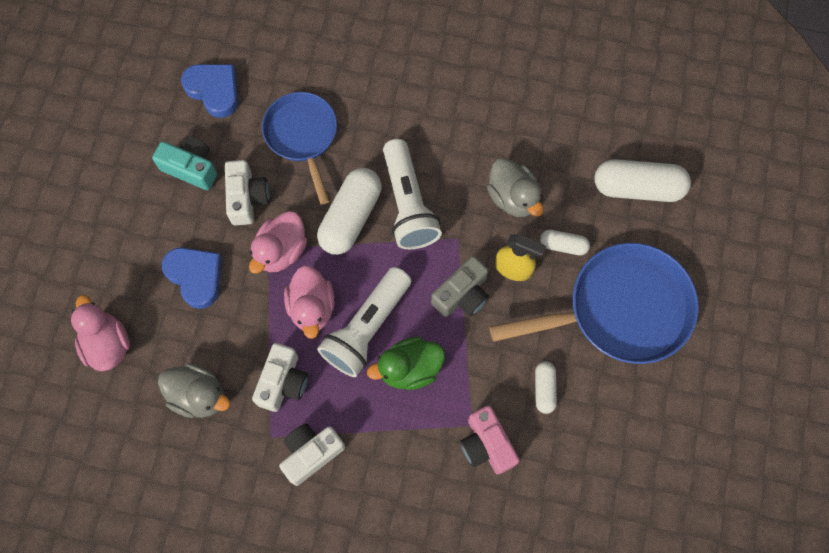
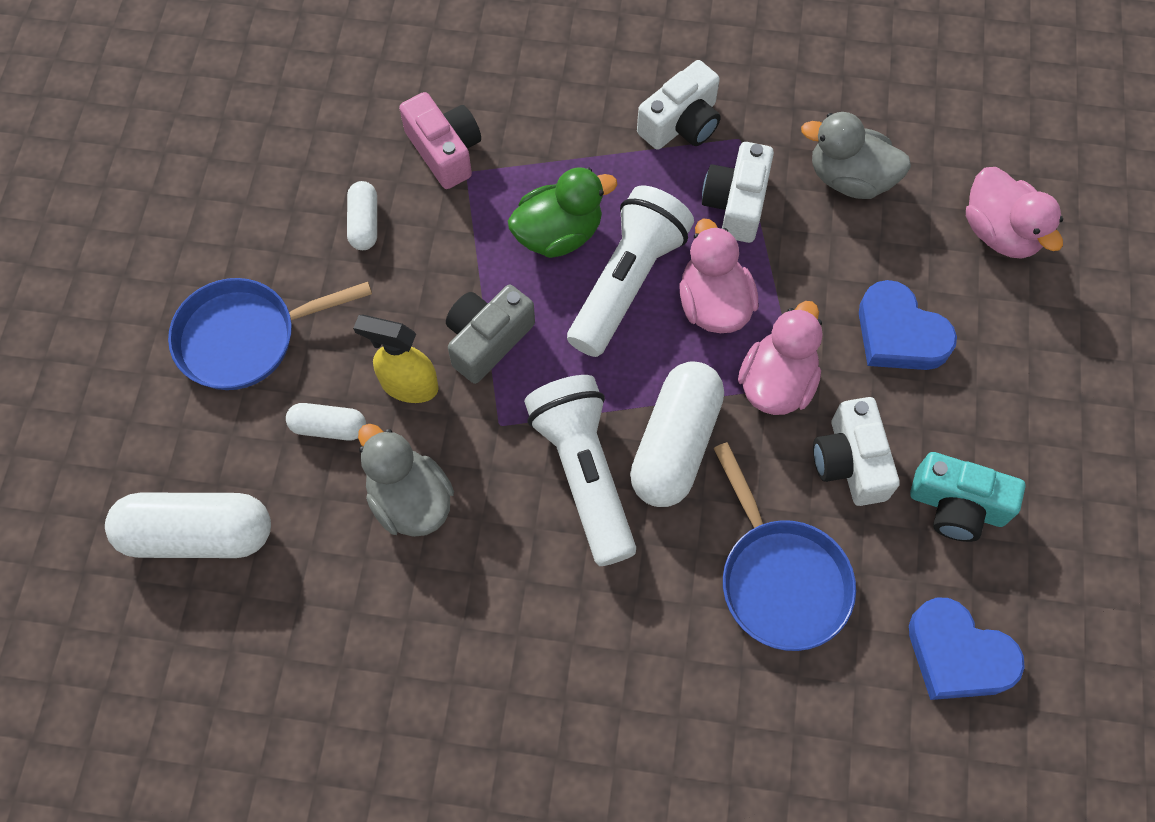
camera: 175 degrees right, 5 degrees down
(620, 310) = (245, 337): blue pan -> blue pan, size x0.64

